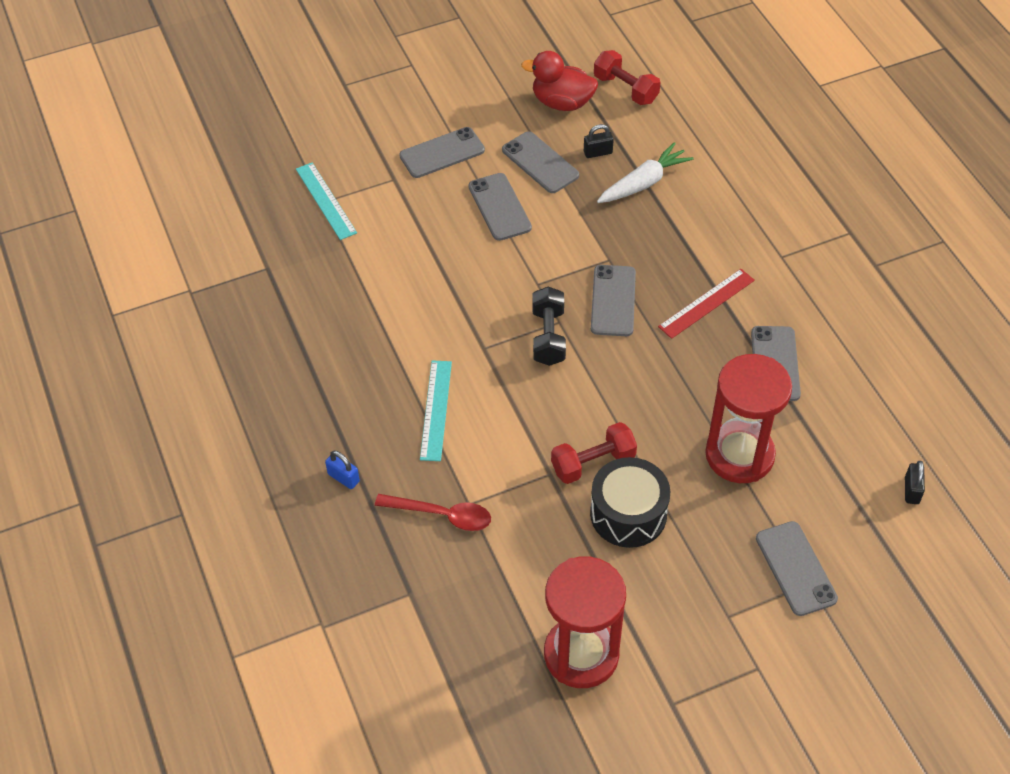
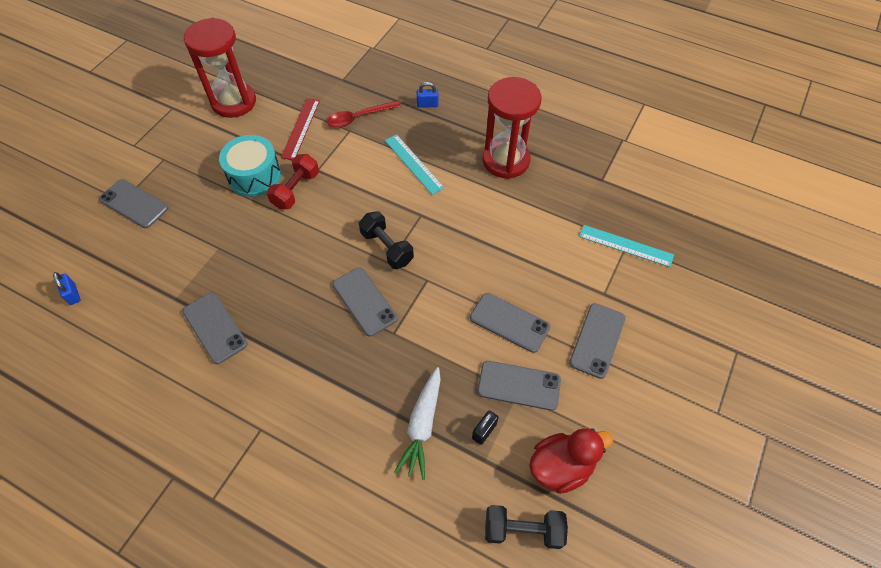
camera: 140 degrees right, 5 degrees up
(625, 89) = (523, 530): red dumbbell -> black dumbbell
(628, 514) = (254, 176): black drum -> turquoise drum
(706, 303) = (295, 344): red ruler -> red ruler (300, 128)
(739, 455) = (205, 248): red hourglass -> red hourglass (506, 160)
(911, 490) = (73, 294): black padlock -> blue padlock

